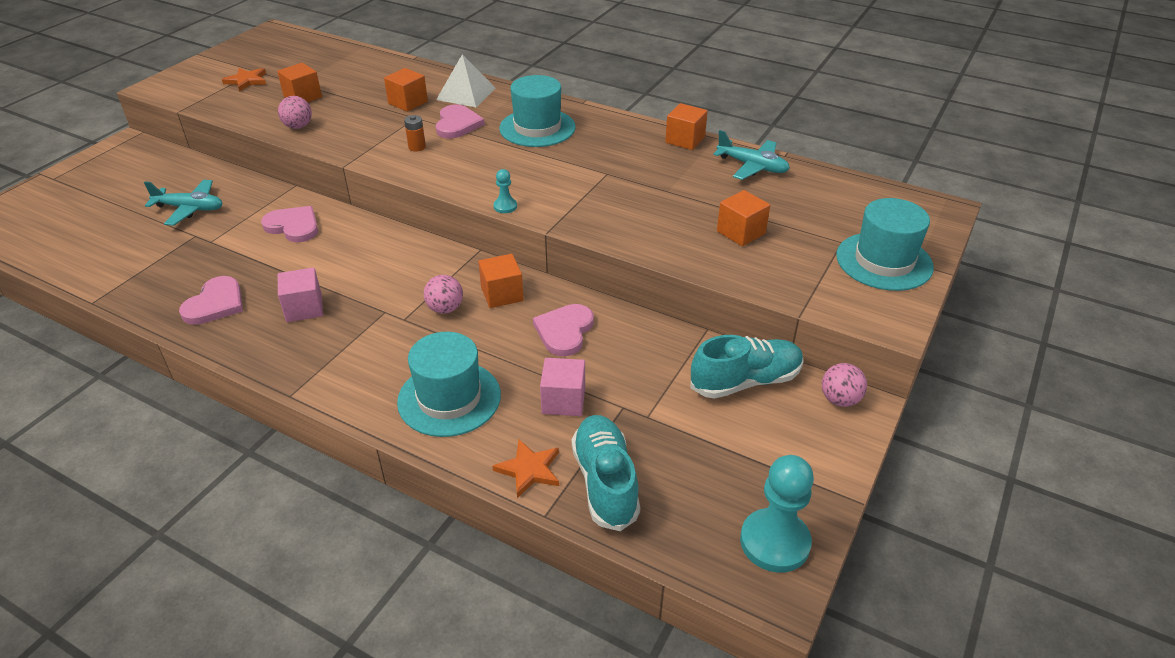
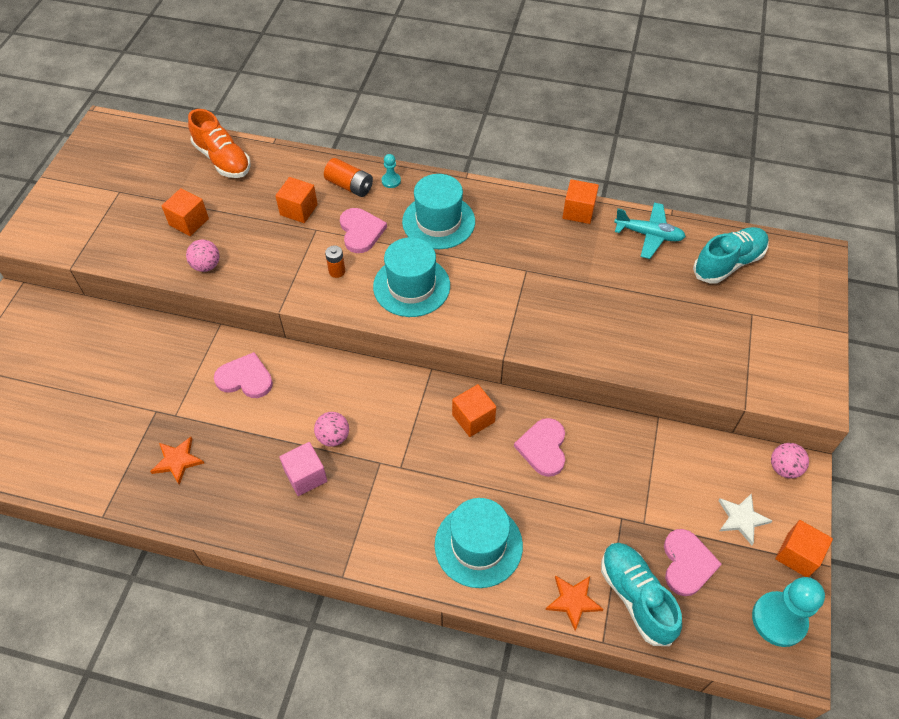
camera: 15 degrees left, 15 degrees up
(190, 209) = (132, 378): turquoise plane -> none
(215, 304) = (221, 490): pink heart -> pink heart (687, 563)
(247, 81) = (118, 209): orange star -> orange star (177, 461)
(360, 63) = (223, 159): none -> orange shoe
(445, 309) = (431, 447): pink ball -> pink ball (333, 437)
(466, 94) = (349, 186): white pyramid -> orange battery
(505, 206) = (453, 333): turquoise pawn -> turquoise pawn (391, 181)
(563, 401) = (572, 524): pink cube -> none
(741, 232) = (667, 321): orange cube -> orange cube (797, 555)
(745, 381) = (707, 467): turquoise shoe -> turquoise shoe (728, 263)
(767, 436) = (741, 519): none -> white star
(884, 261) = (791, 330): turquoise hat -> turquoise hat (411, 286)

